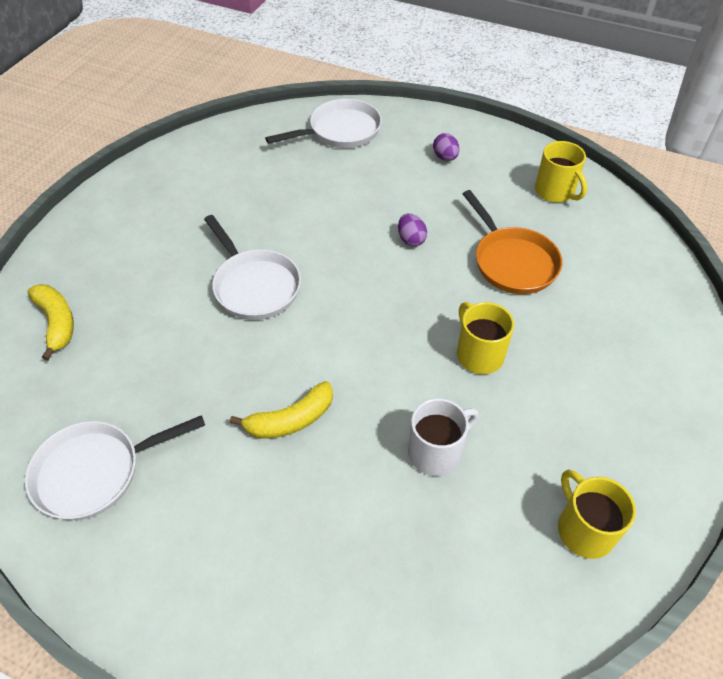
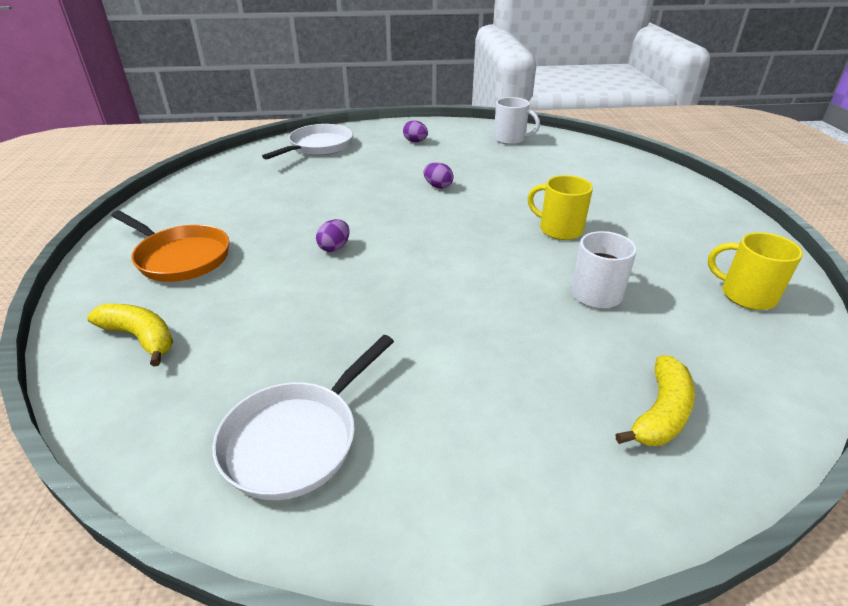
camera: 30 degrees left, 15 degrees down
(254, 286) = (334, 248): white pan -> purple egg
(291, 420) = (459, 319): yellow banana -> yellow banana (661, 413)
(512, 262) = (523, 178): orange pan -> orange pan (180, 258)
(555, 192) = (510, 139): yellow mug -> white mug

